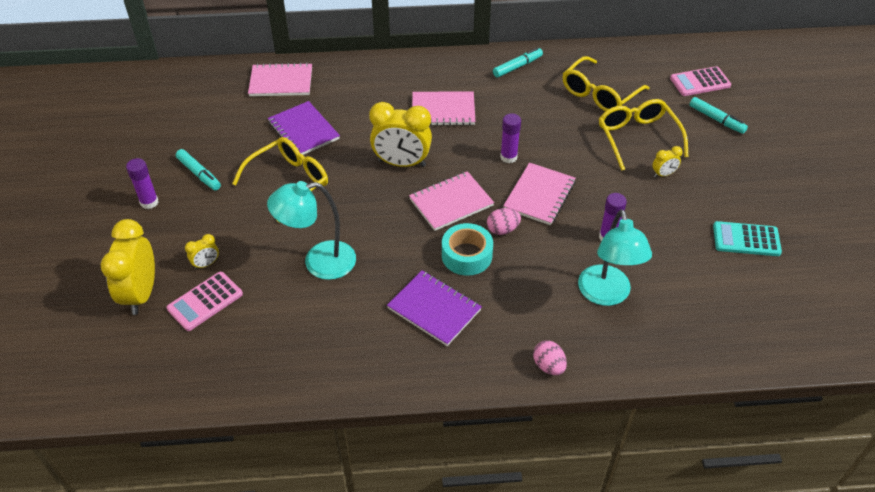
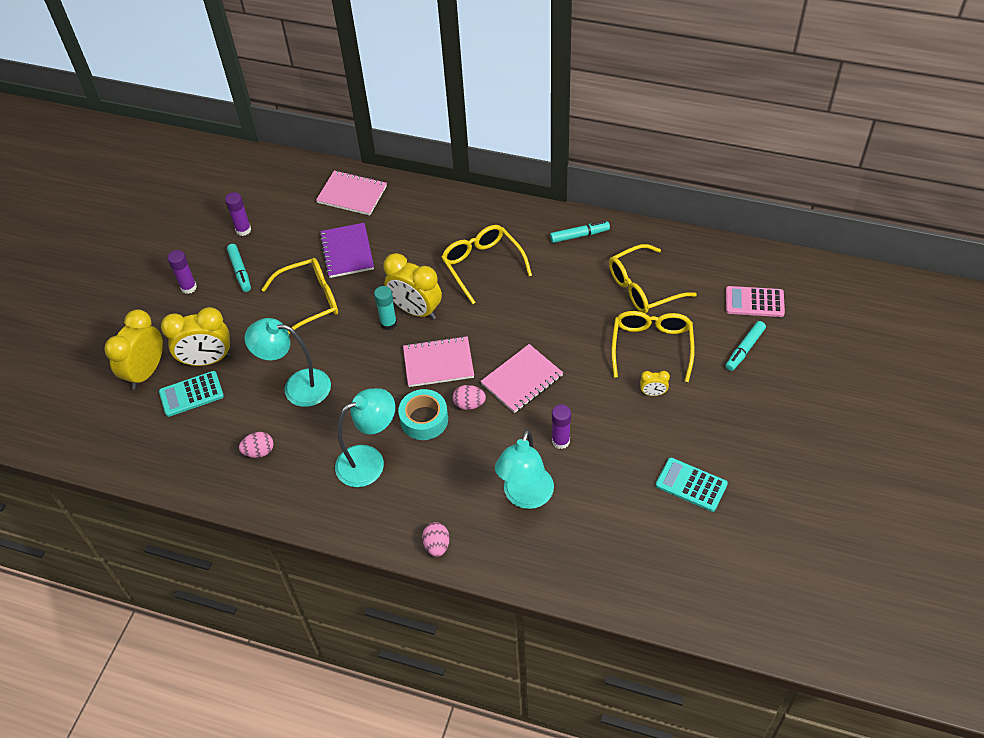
camera: 25 degrees right, 5 degrees up
(205, 301) = (191, 394): pink calculator -> turquoise calculator
(206, 264) = (207, 360): yellow clock -> yellow clock, size x2.18
(311, 335) = (259, 451): none -> pink egg
(381, 181) = (388, 323): none -> turquoise glue stick
(434, 309) = (369, 461): purple notebook -> turquoise lamp
(443, 110) = (482, 265): pink notebook -> yellow glasses
(508, 157) = (516, 332): purple glue stick -> purple glue stick (243, 230)
(716, 119) = (744, 349): turquoise marker -> turquoise marker turned 60 degrees clockwise

